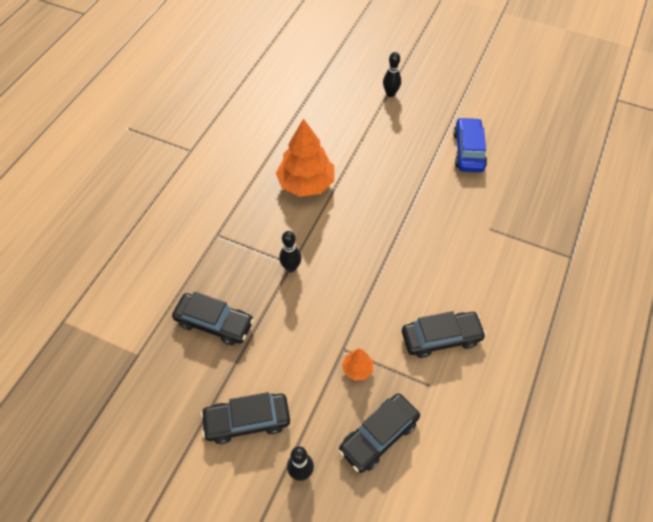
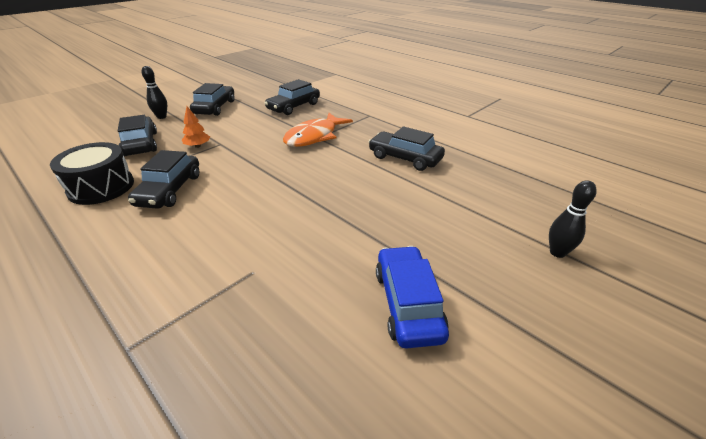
camera: 110 degrees right, 20 degrees down
(291, 267) = (314, 136): black bowling pin -> orange fish
(306, 183) = (405, 158): orange tree -> black car
(467, 401) = (101, 187): none -> black drum
(468, 151) = (408, 303): blue car -> blue car turned 120 degrees counterclockwise

